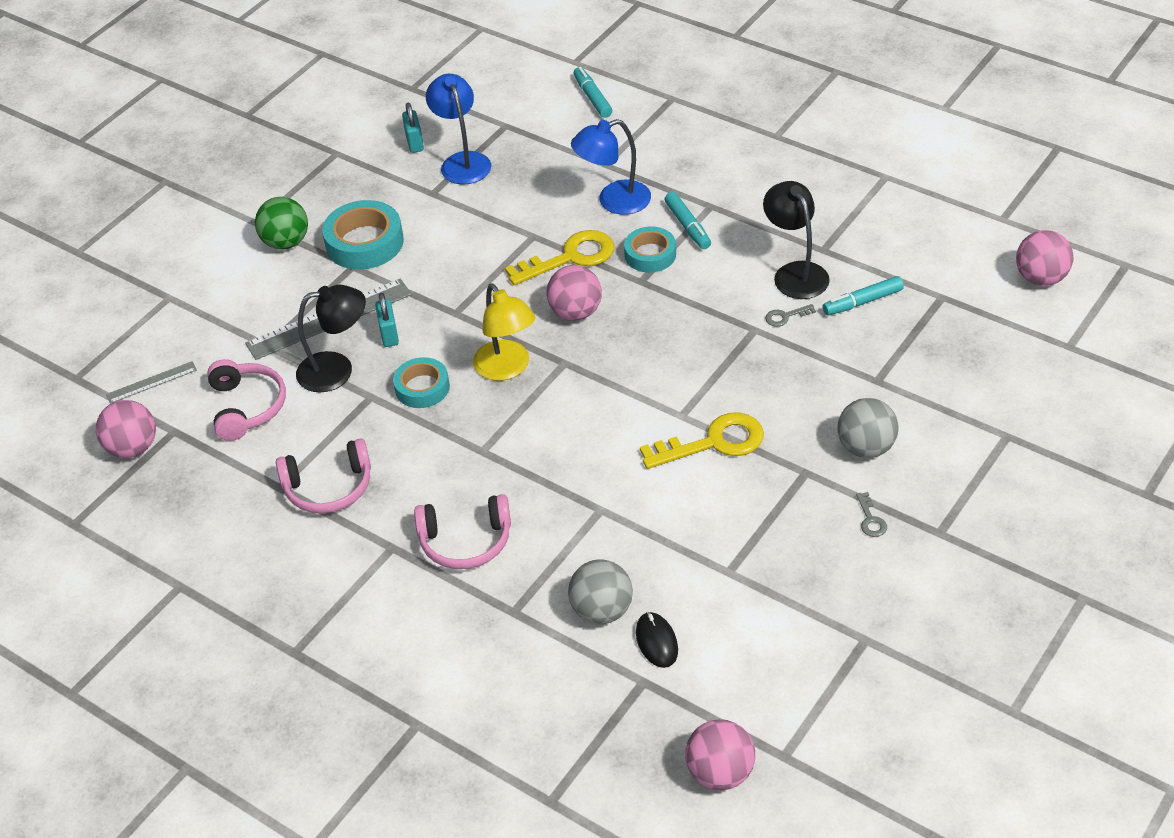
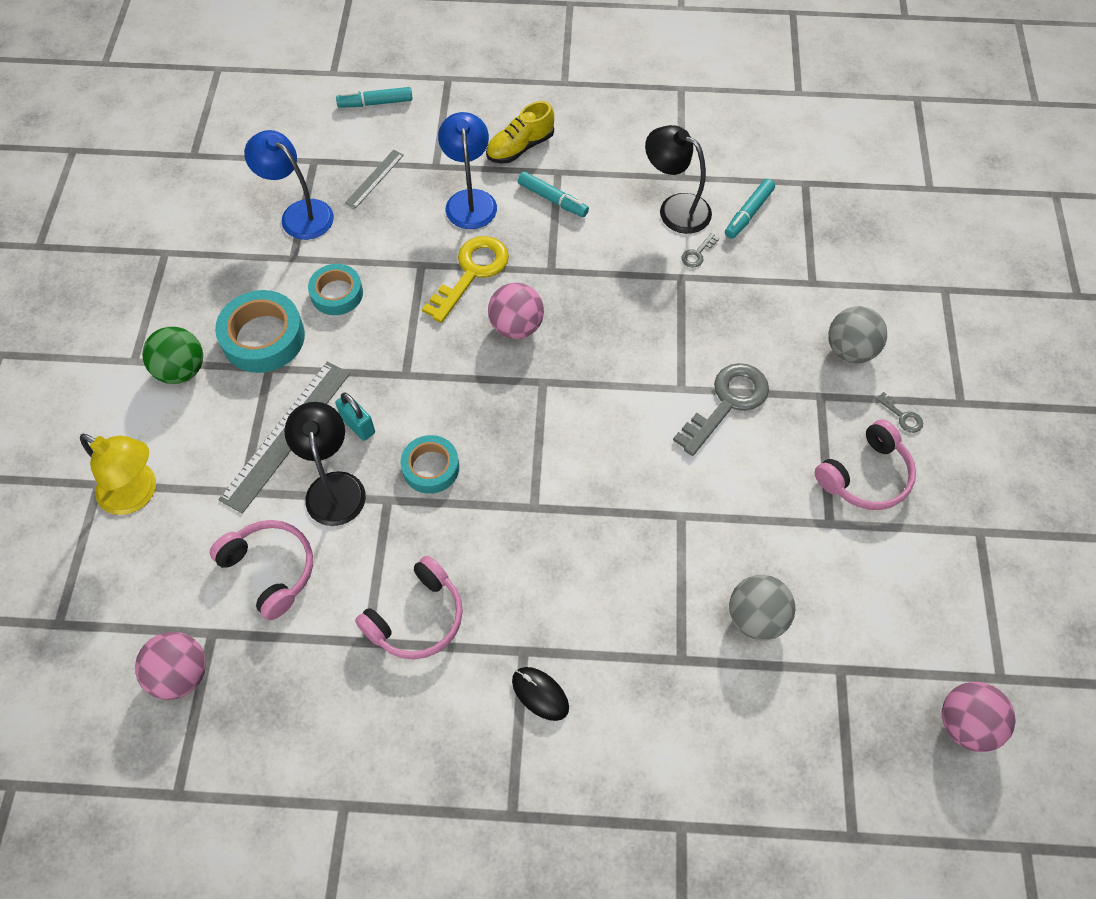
camera: 35 degrees left, 15 degrees up
(151, 382) = (148, 589): grey ruler -> grey ruler (374, 178)
(337, 370) = (333, 486): black lamp -> black lamp turned 60 degrees counterclockwise
(414, 143) = (237, 211): turquoise padlock -> none
(465, 541) = (587, 609): pink headphones -> pink headphones (865, 476)
(507, 368) = (496, 411): yellow lamp -> yellow lamp (137, 494)
(592, 97) = (375, 103): turquoise marker -> turquoise marker turned 45 degrees counterclockwise
(614, 201) = (470, 200): blue lamp -> blue lamp turned 135 degrees clockwise
(650, 254) = (540, 241): turquoise tape -> turquoise tape (337, 293)
(656, 641) = (823, 623): black mouse -> black mouse (540, 694)
(692, 175) = (520, 147): none -> yellow shoe
(713, 443) = (727, 403): yellow key -> grey key
(1041, 278) = (866, 135): pink ball -> none

